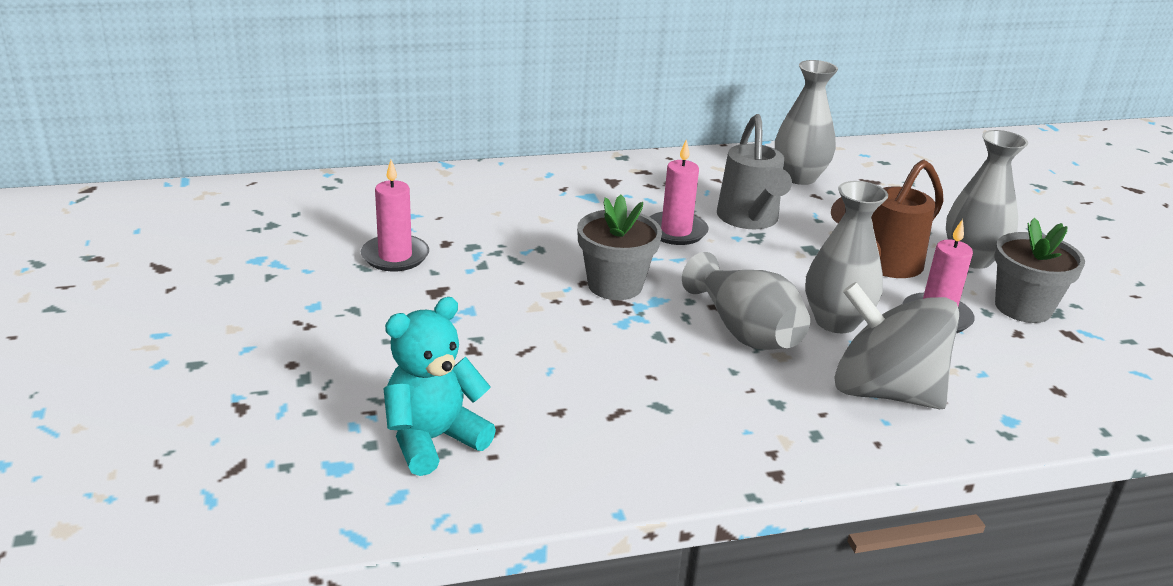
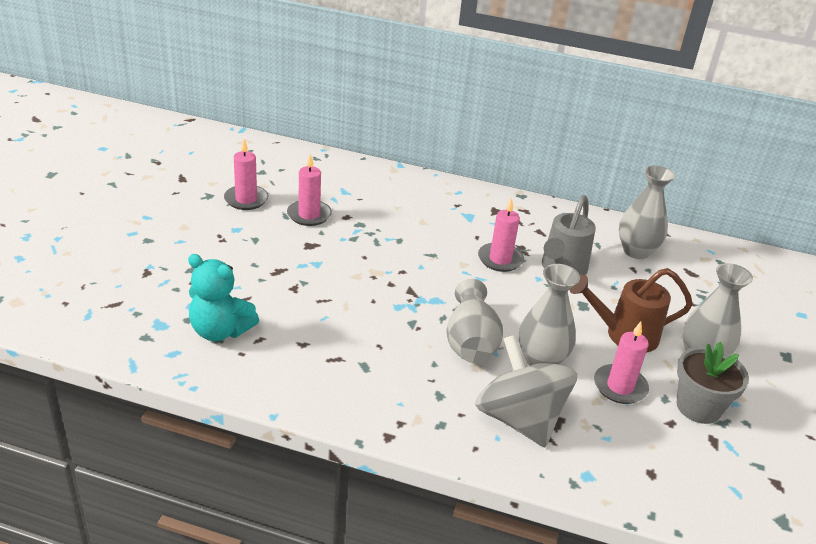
camera: 30 degrees right, 5 degrees up
(287, 265) = (246, 199): none -> pink candle
(433, 440) = (220, 331): turquoise teddy bear -> turquoise teddy bear turned 150 degrees counterclockwise
(615, 285) = (420, 280): grey flower pot -> none

